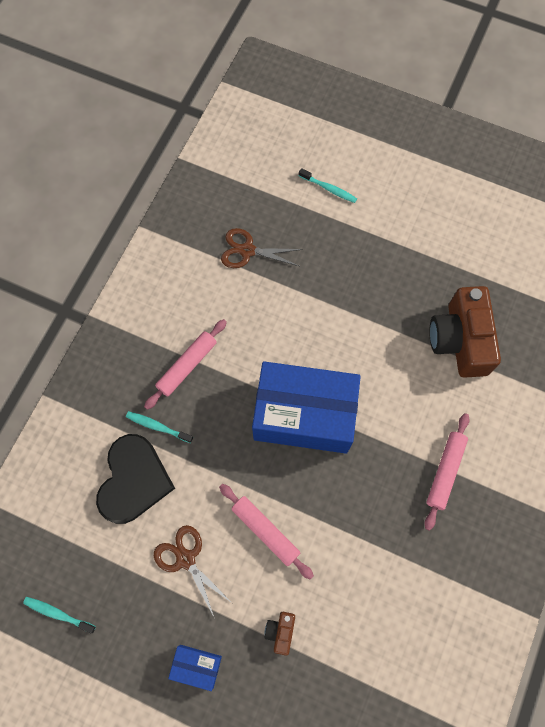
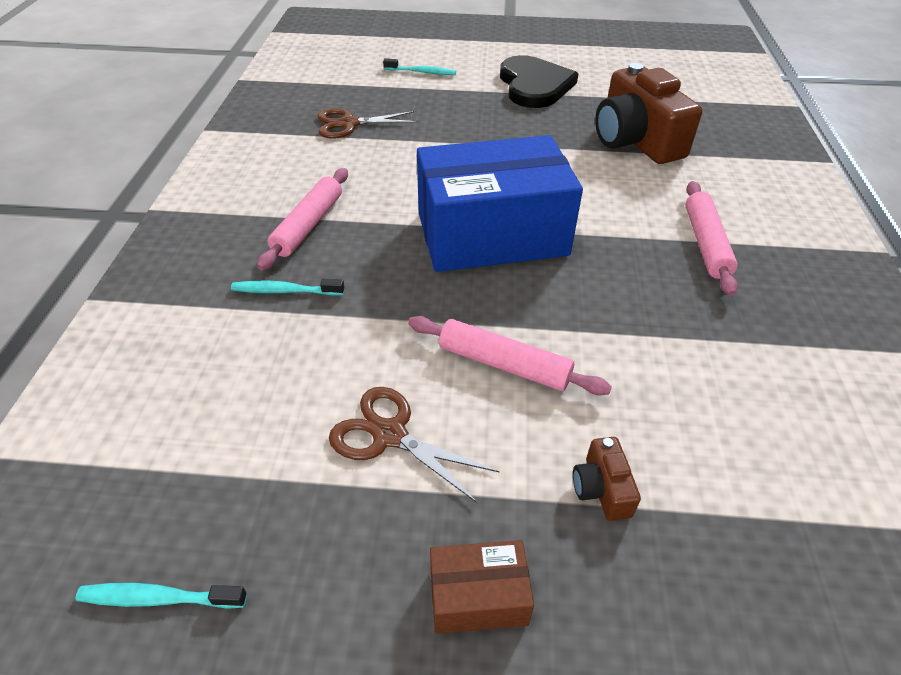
camera: 20 degrees left, 25 degrees down
(133, 480) = (264, 358): black heart -> black heart (534, 85)
(196, 666) = (478, 597): blue box -> brown box

